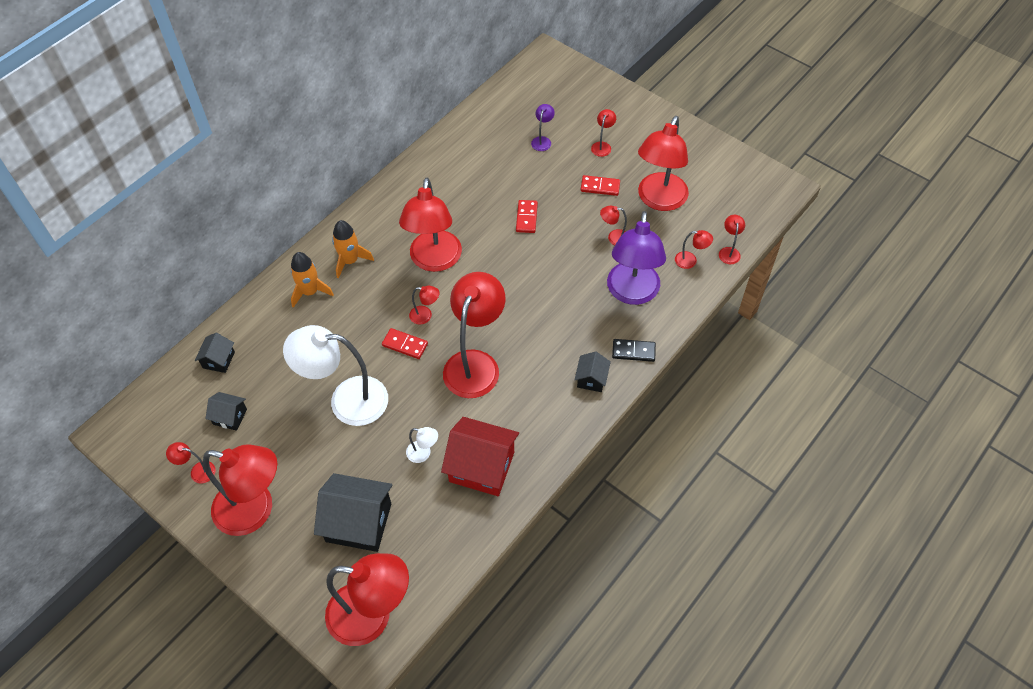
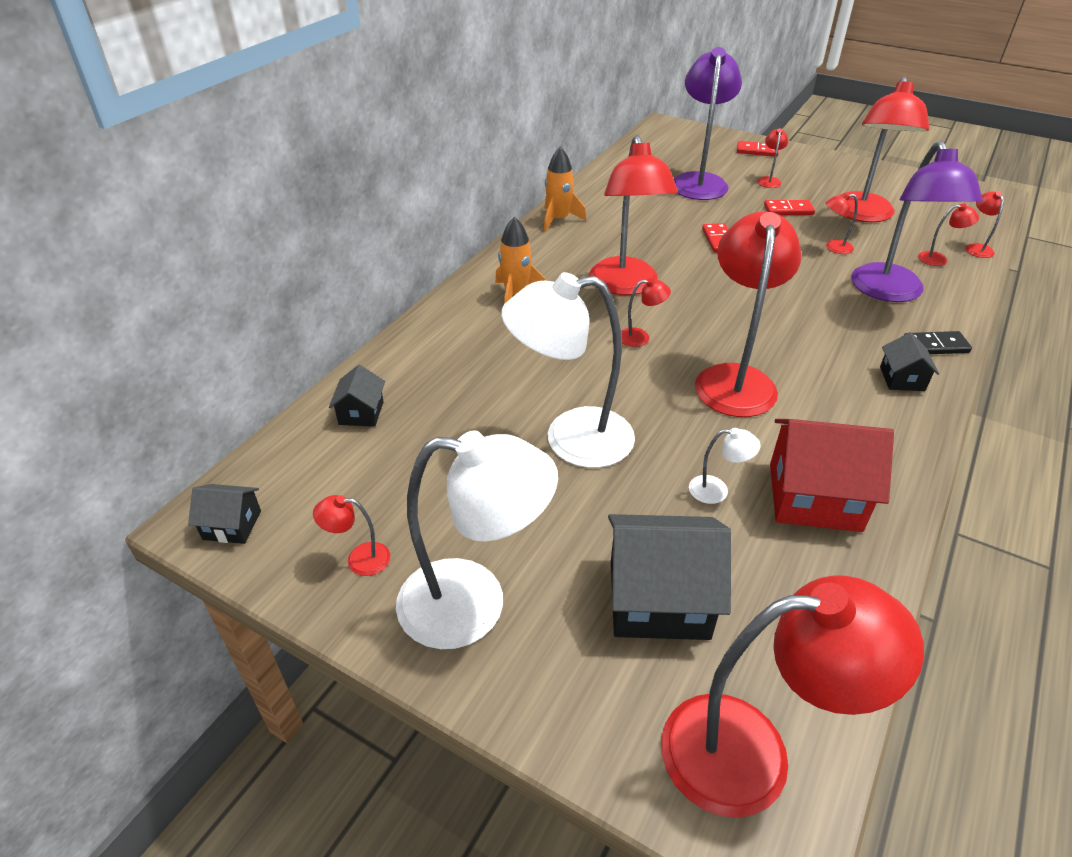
camera: 10 degrees left, 15 degrees down
(230, 416) = (396, 479): black house -> black house (232, 525)
(255, 511) = (474, 605): red lamp -> white lamp
(310, 292) = (473, 329): orange rocket -> orange rocket (558, 220)
(405, 345) = (627, 369): red domino -> red domino (757, 151)
(542, 140) = (699, 181): purple lamp -> purple lamp, size x2.41

